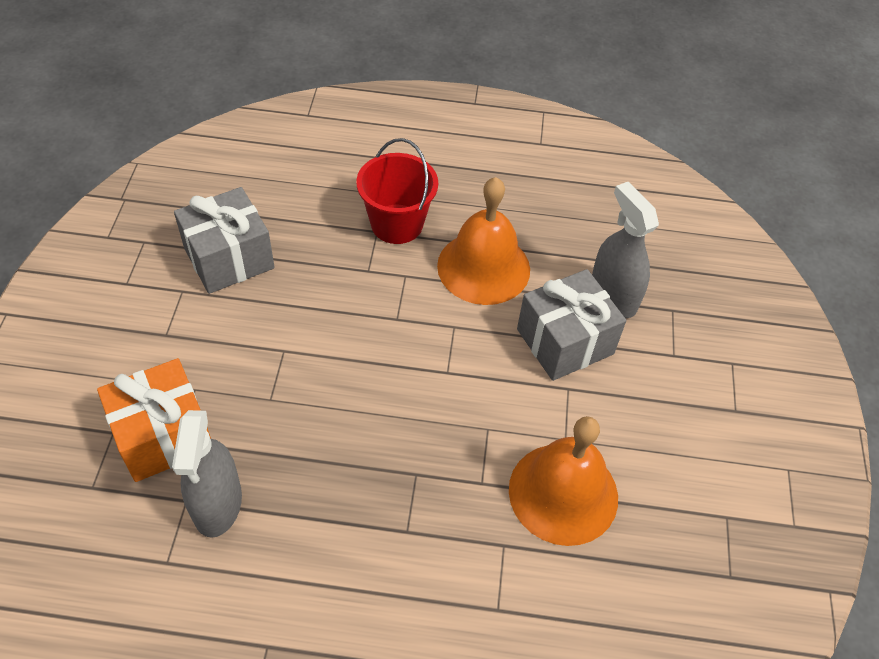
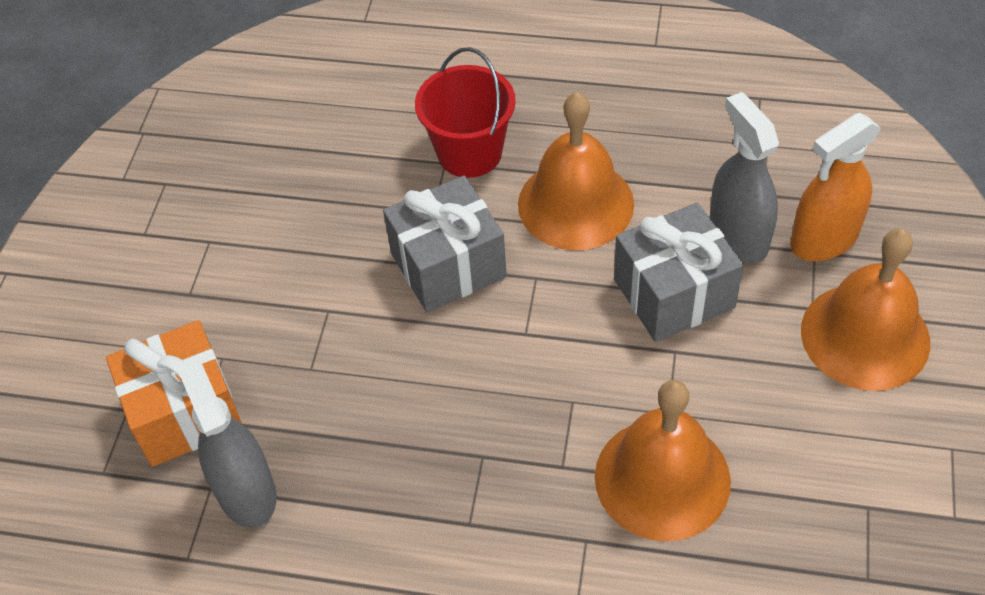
camera: 10 degrees right, 0 degrees up
(217, 504) = (246, 492): grey spray bottle -> grey spray bottle turned 150 degrees clockwise
(229, 258) = (265, 200): grey gift -> grey gift (448, 265)
(679, 300) = (824, 239): none -> orange spray bottle
(716, 378) = (865, 336): none -> orange bell

